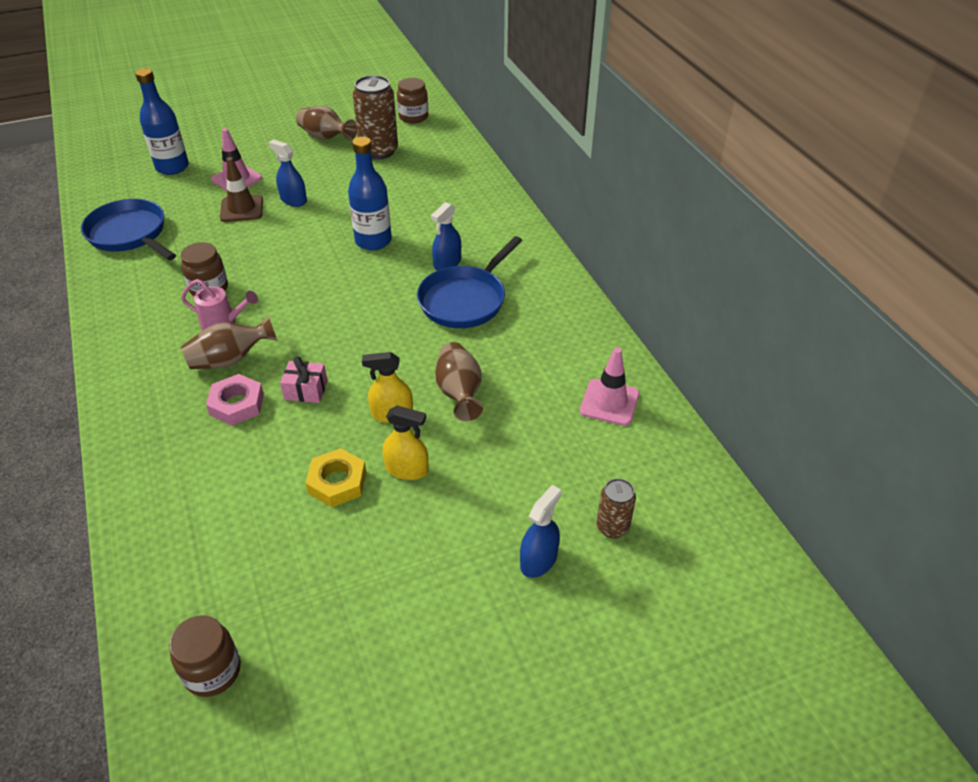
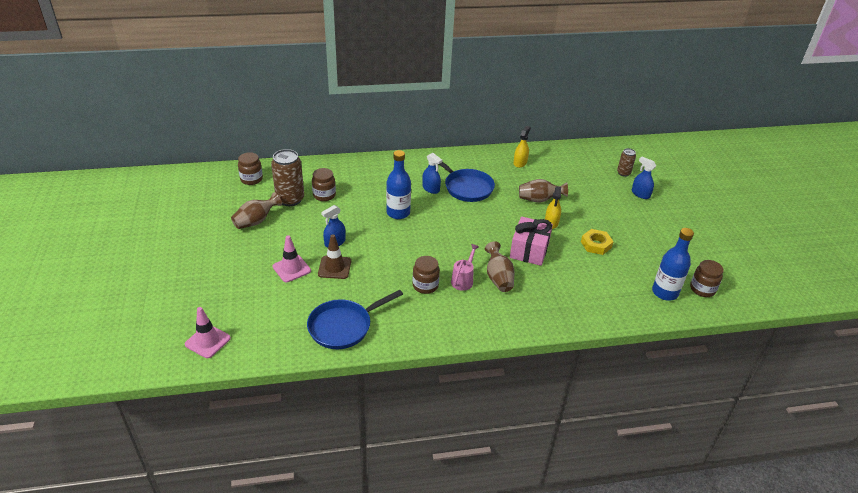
camera: 80 degrees left, 5 degrees down
(172, 167) = (254, 304): blue bottle -> blue bottle (664, 292)
(237, 404) = (537, 276): pink nut -> none
(306, 390) = (529, 250): pink gift -> pink gift, size x1.83
(396, 174) = (324, 195): none -> brown jar
(407, 469) = (589, 222): yellow spray bottle -> yellow spray bottle (520, 163)
(609, 402) = (551, 159): pink traffic cone -> pink traffic cone (207, 341)

